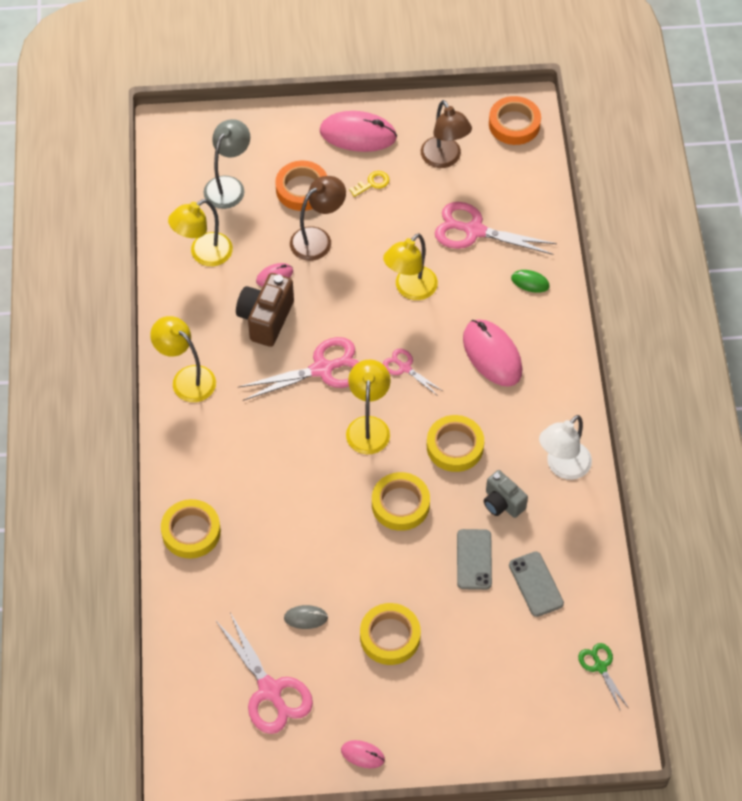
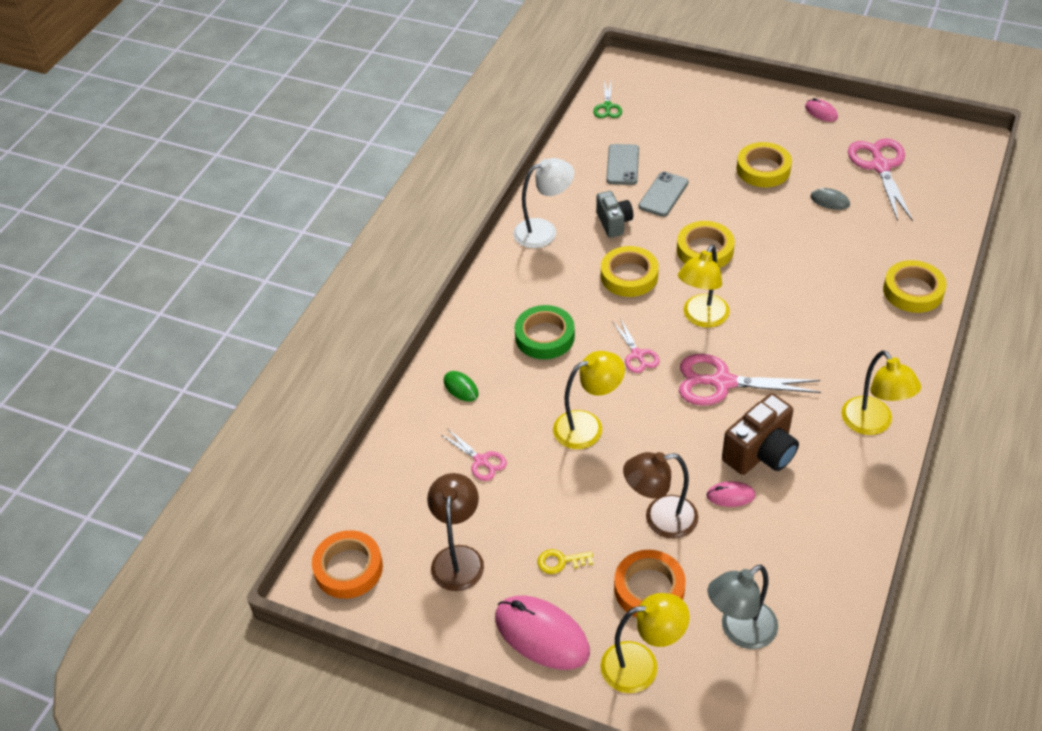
camera: 150 degrees left, 10 degrees down
(203, 254) = (805, 553): yellow lamp -> yellow lamp (641, 665)
(474, 231) = (481, 461): pink scissors -> pink scissors, size x0.54
(492, 355) = (544, 336): pink mouse -> green tape

